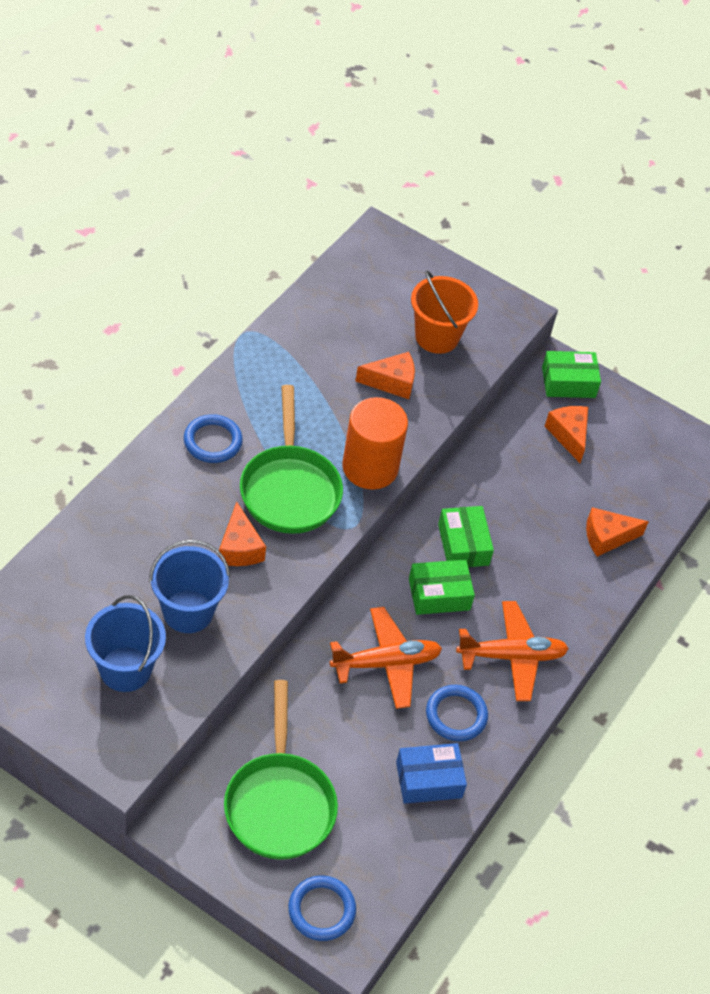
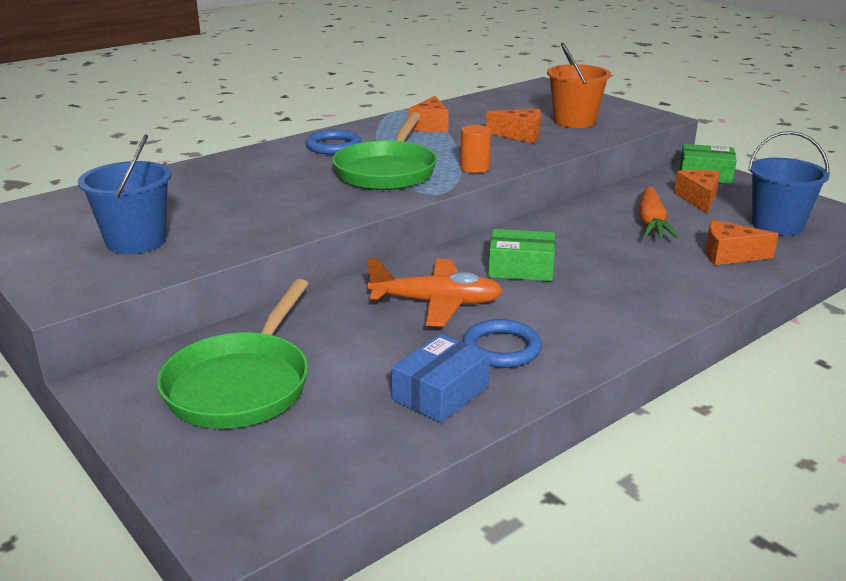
camera: 25 degrees right, 25 degrees down
(188, 611) = (231, 218): blue bucket -> blue bucket (777, 225)
(239, 548) = (314, 193): orange cheese -> orange cheese (430, 126)
(321, 910) = (223, 486): blue ring -> none
(370, 467) = (474, 168): orange cylinder -> orange cylinder, size x0.51
(429, 780) = (440, 393): blue box -> blue box turned 60 degrees counterclockwise
(463, 544) = (562, 243): green box -> none
(511, 656) = (589, 316): orange plane -> none
(533, 491) = (651, 222): none -> orange carrot

